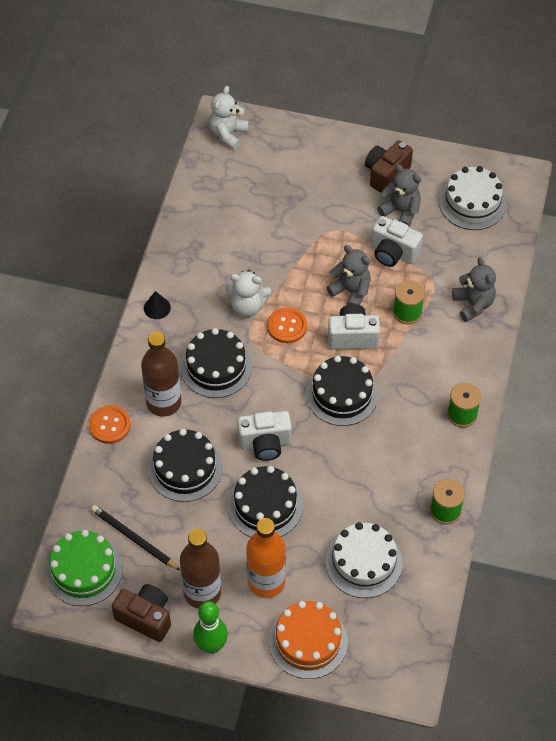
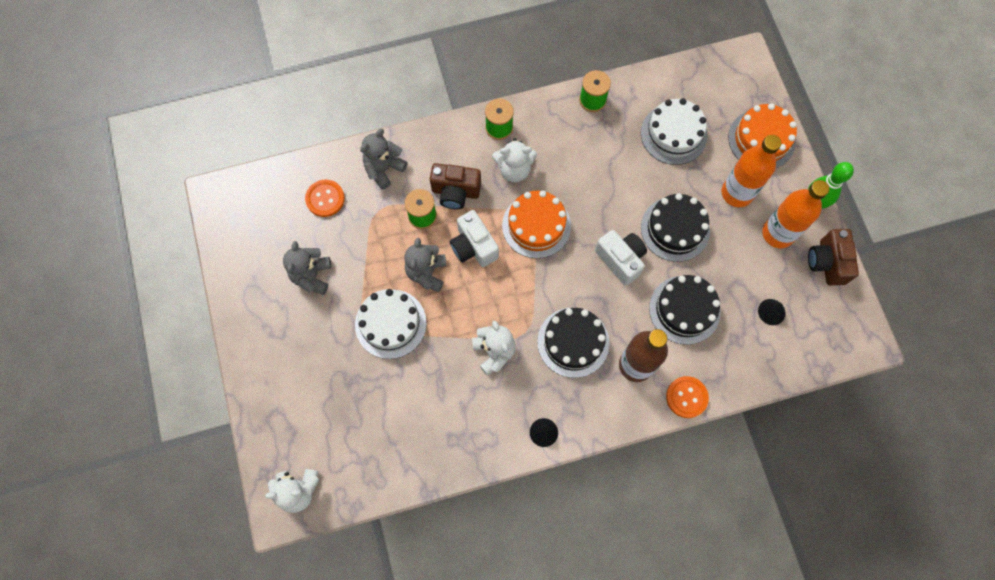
camera: 120 degrees left, 15 degrees up
(84, 570) = (824, 333): green cake -> none
(134, 538) = (771, 312): black pencil -> black cone
(202, 592) = (778, 233): brown bottle -> orange bottle
(287, 326) = (495, 306): orange button -> orange button (325, 199)
(342, 394) = (536, 225): black cake -> orange cake
(386, 174) = (274, 311): brown camera -> brown camera (455, 192)
(393, 253) = (364, 259): white camera -> none
(409, 405) = (514, 169): none -> white teddy bear
(472, 203) = (270, 220): white cake -> white cake (390, 324)

